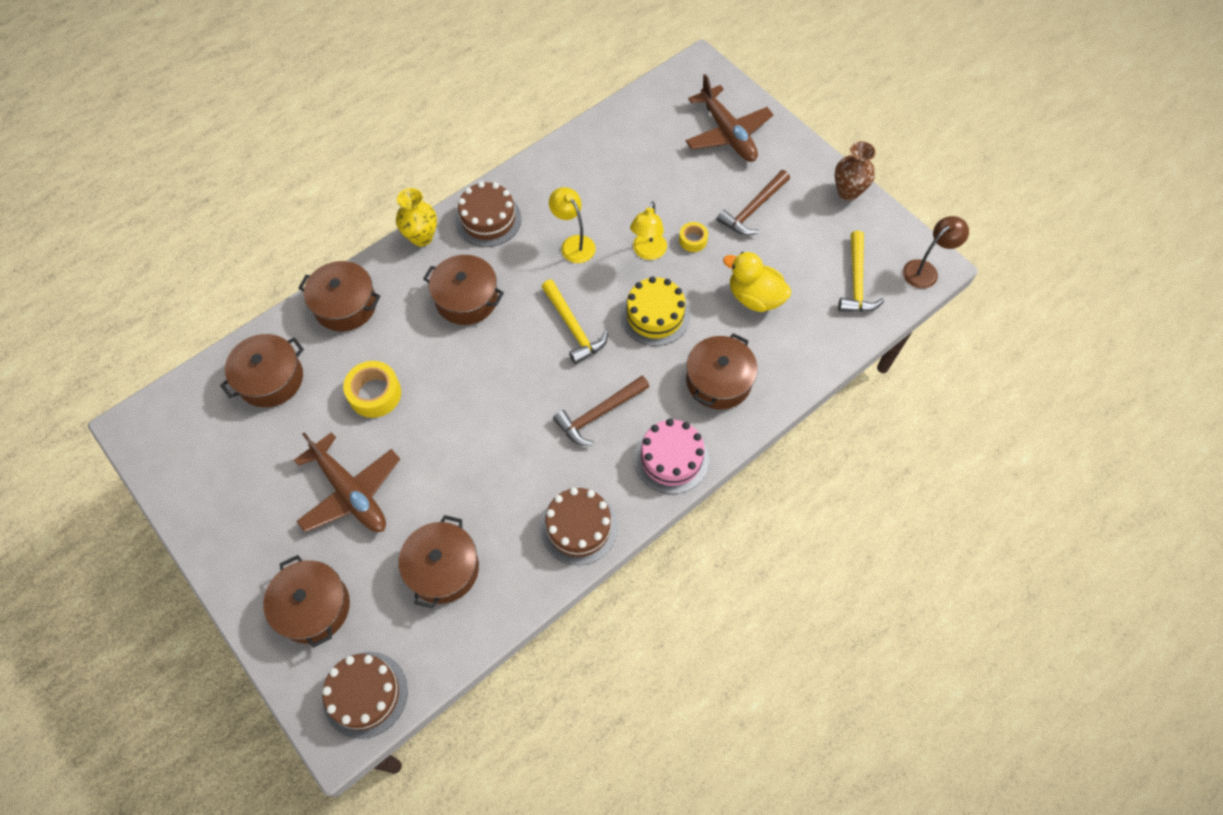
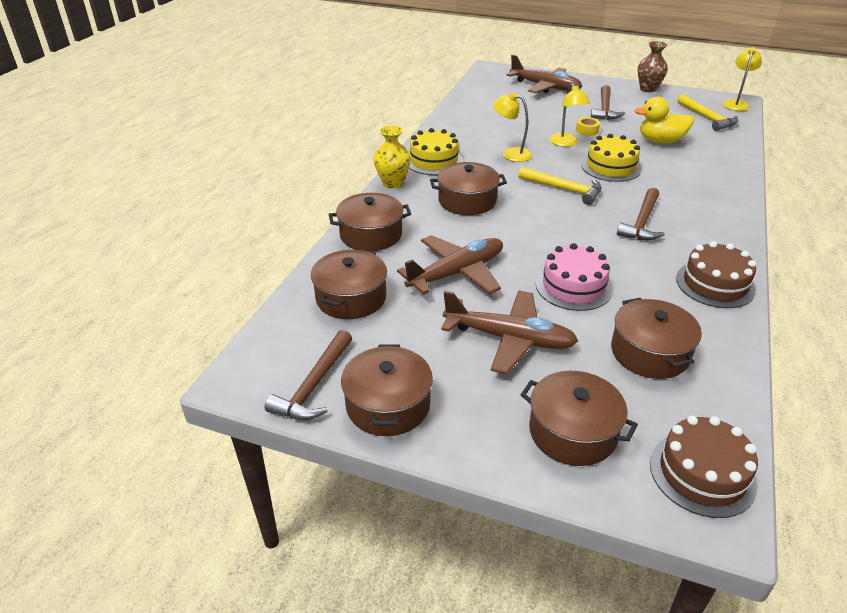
camera: 30 degrees left, 25 degrees down
(178, 460) = (314, 386): none -> brown hammer
(375, 394) = (457, 273): yellow tape -> brown plane
(488, 219) = (434, 161): brown cake -> yellow cake
(671, 458) = (721, 225): pink cake -> pink cake (573, 286)
(718, 381) = (695, 181): brown pot -> brown pot (388, 405)
(925, 270) = (736, 103): brown lamp -> yellow lamp

